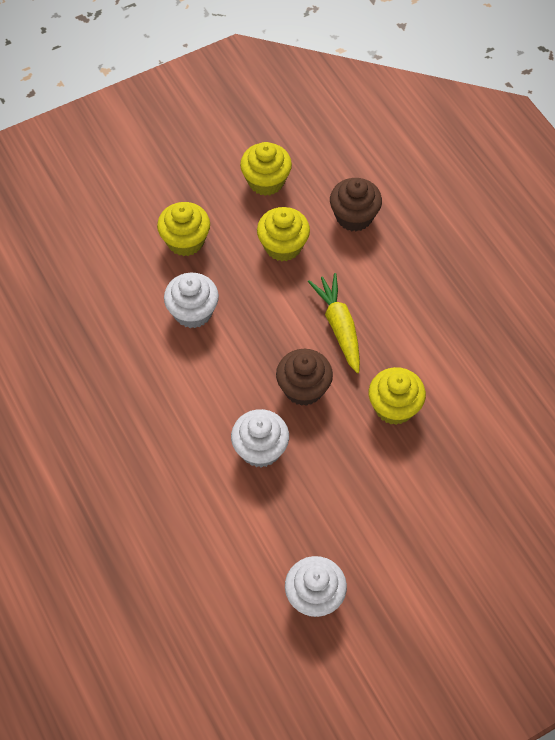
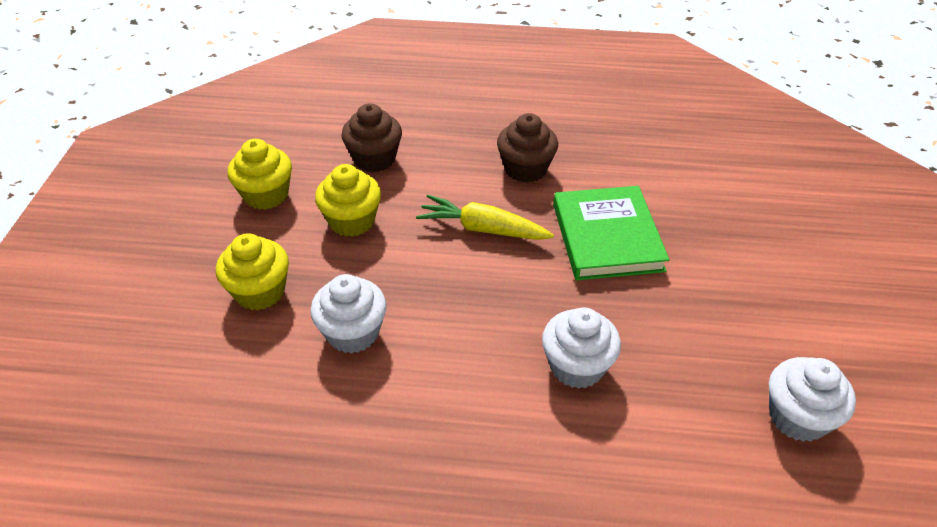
camera: 55 degrees left, 15 degrees down
(303, 388) = (530, 291): brown cupcake -> brown cupcake (525, 169)
(394, 407) = (607, 237): yellow cupcake -> green book

